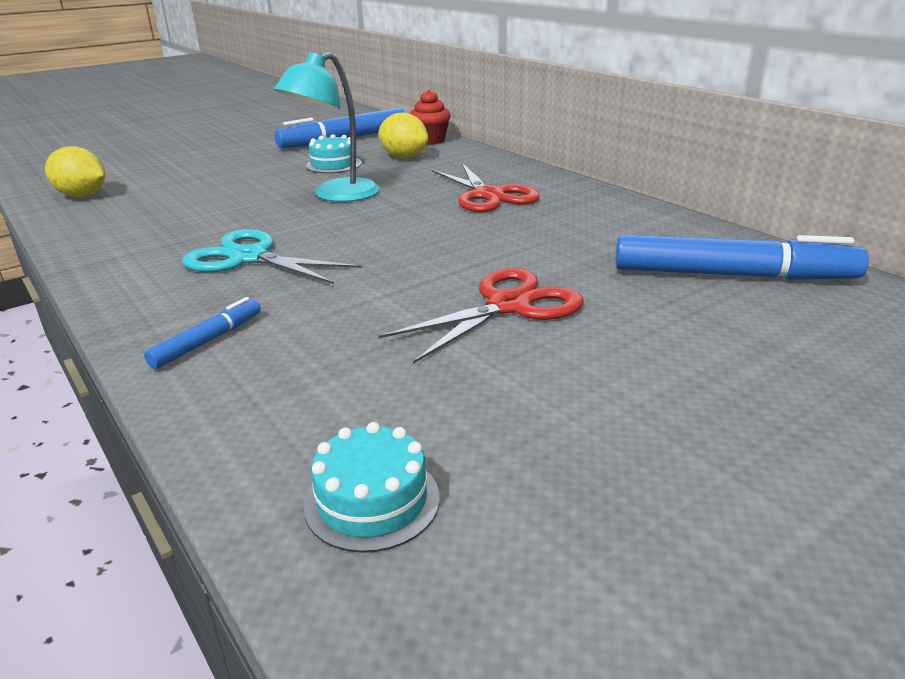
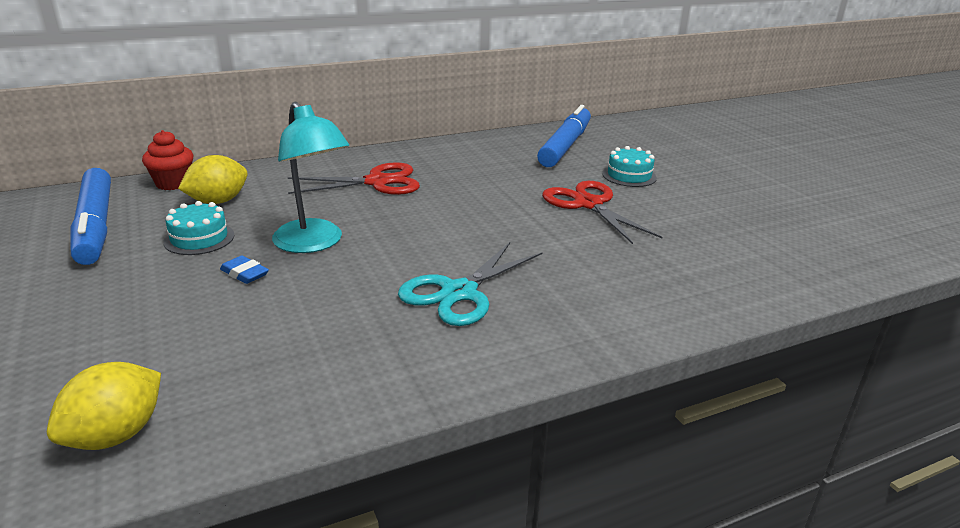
camera: 80 degrees left, 0 degrees up
(208, 341) = (621, 310): blue marker -> none
(278, 186) = (244, 273): none -> blue eraser
(372, 501) = (790, 261): turquoise cake -> turquoise cake (629, 176)

